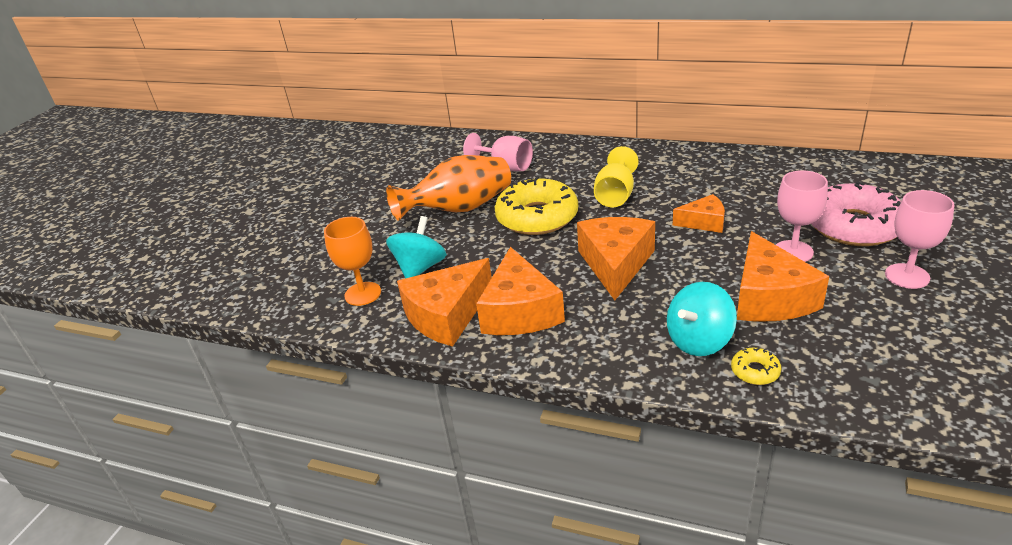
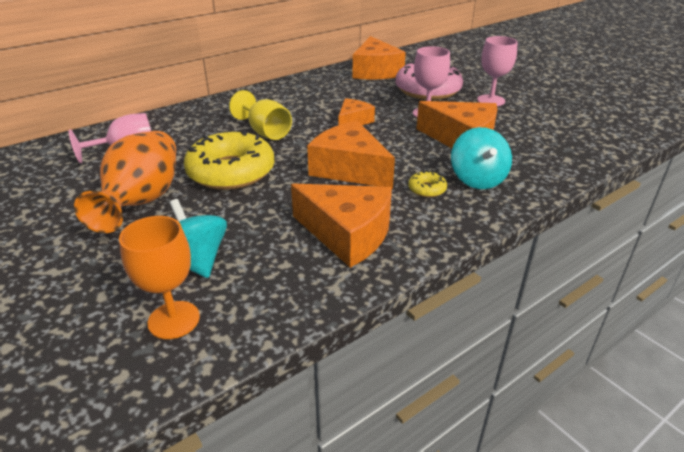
camera: 60 degrees left, 0 degrees up
(447, 315) = (296, 276): orange cheese -> orange cheese (375, 71)
(755, 371) = (528, 176): yellow donut -> yellow donut (427, 189)

